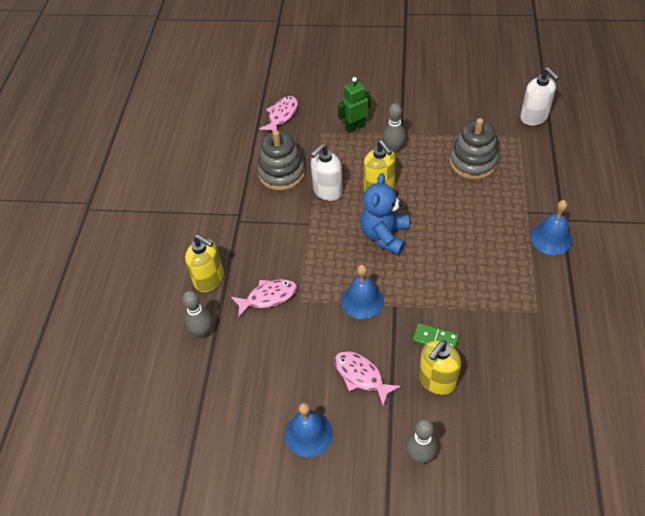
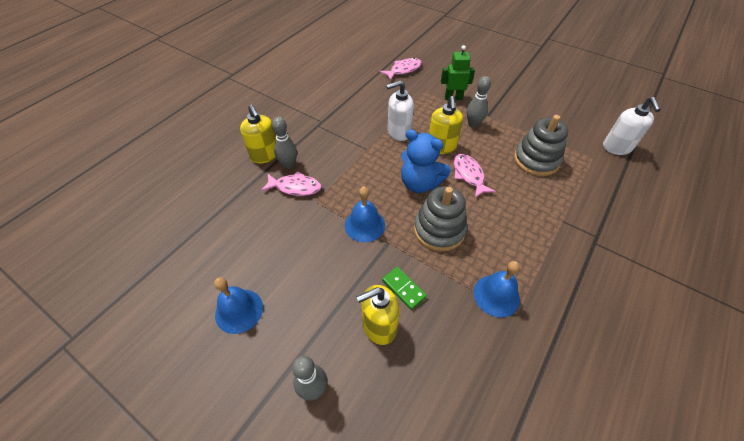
camera: 25 degrees right, 0 degrees up
(203, 332) = (229, 190): grey bowling pin -> grey bowling pin (289, 165)
(281, 173) = (373, 107): grey stacking toy -> grey stacking toy (439, 230)
(361, 376) = (317, 286): pink fish -> pink fish (469, 175)
(384, 235) = (420, 183): blue teddy bear -> blue teddy bear turned 105 degrees counterclockwise
(551, 238) = (573, 254): blue bell -> blue bell (496, 295)

